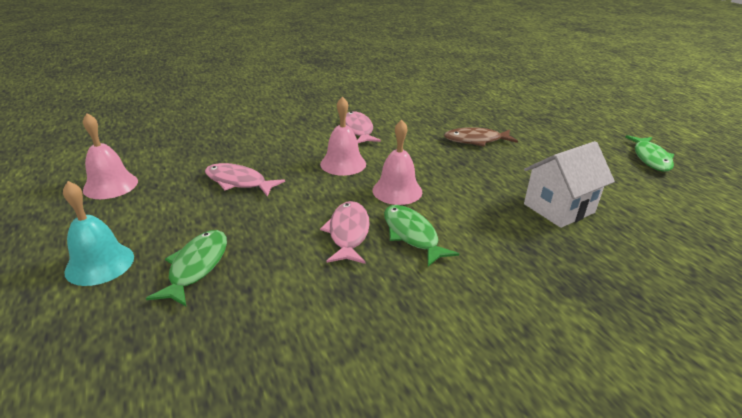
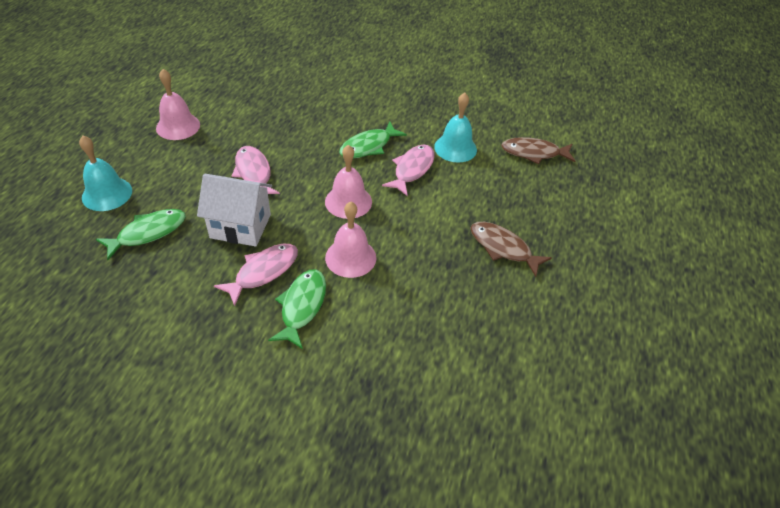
camera: 40 degrees right, 15 degrees up
(367, 109) = (455, 148): none -> turquoise bell
(416, 94) = (534, 153): none -> brown fish
(559, 208) = (457, 371): white house -> white house (241, 226)
(650, 158) = (662, 393): green fish -> green fish (368, 146)

